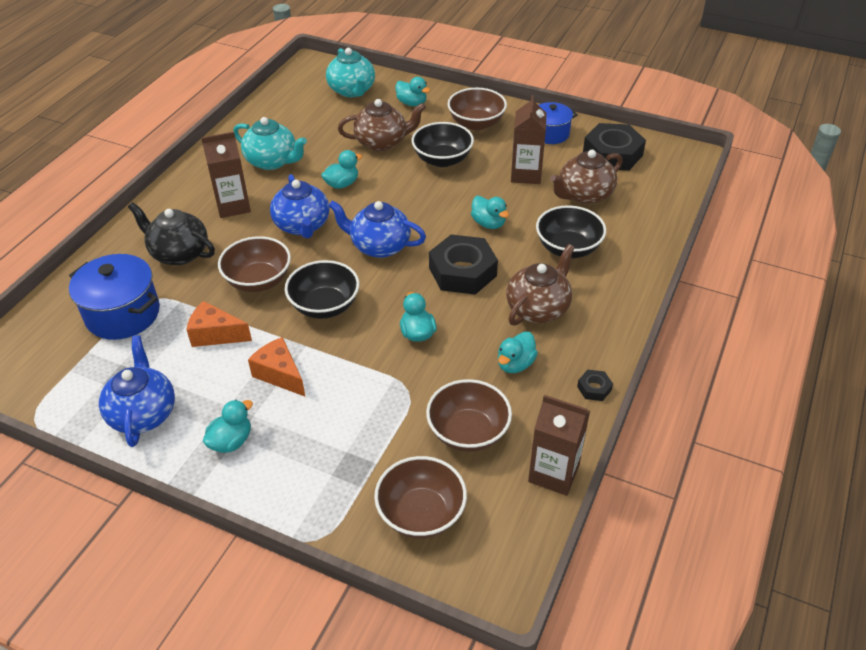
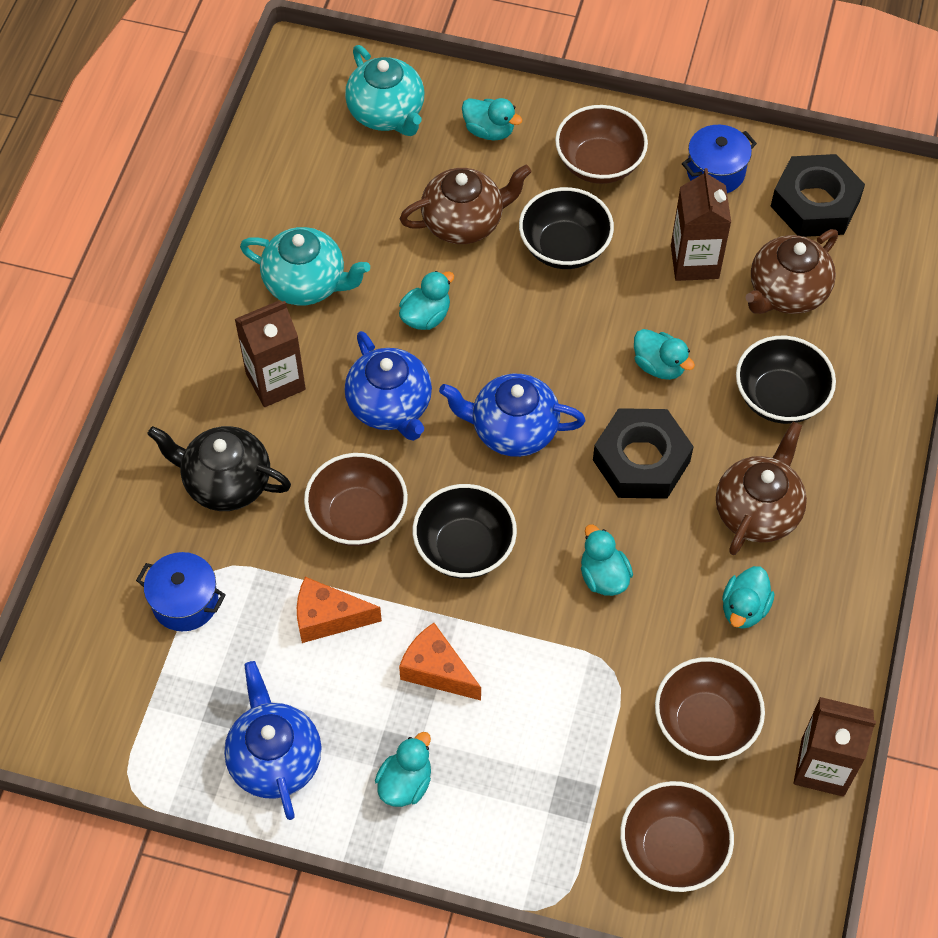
camera: 10 degrees left, 15 degrees up
(123, 314) = (185, 602): blue pot -> blue pot, size x0.64
(594, 388) = (852, 632): black nut -> none

